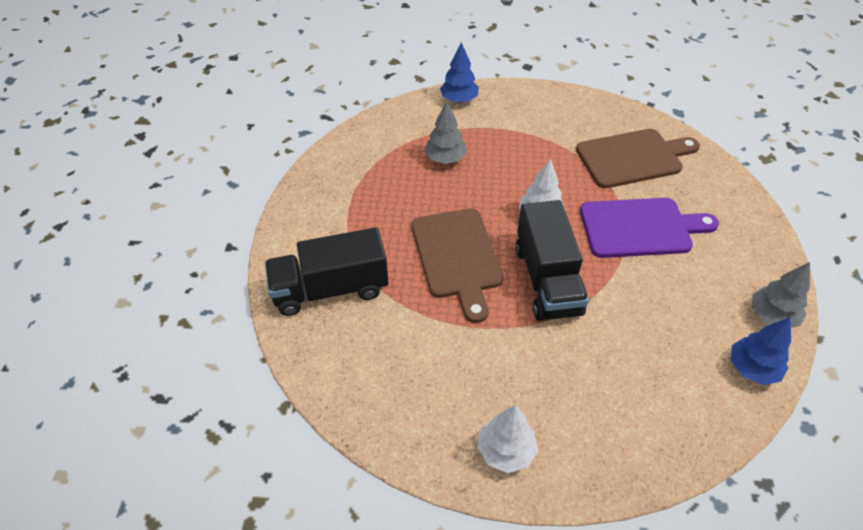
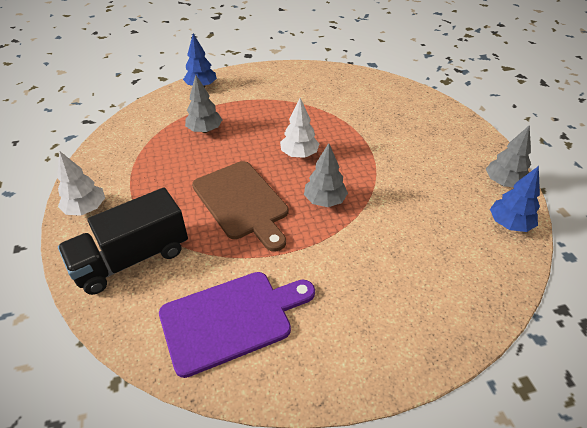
camera: 20 degrees left, 5 degrees down
(506, 450) = (346, 353): white tree -> white tree (86, 209)
(547, 280) = (325, 201): black truck -> grey tree
(633, 158) = (353, 99): brown cutting board -> none
(640, 228) = (380, 145): purple cutting board -> purple cutting board (231, 319)

